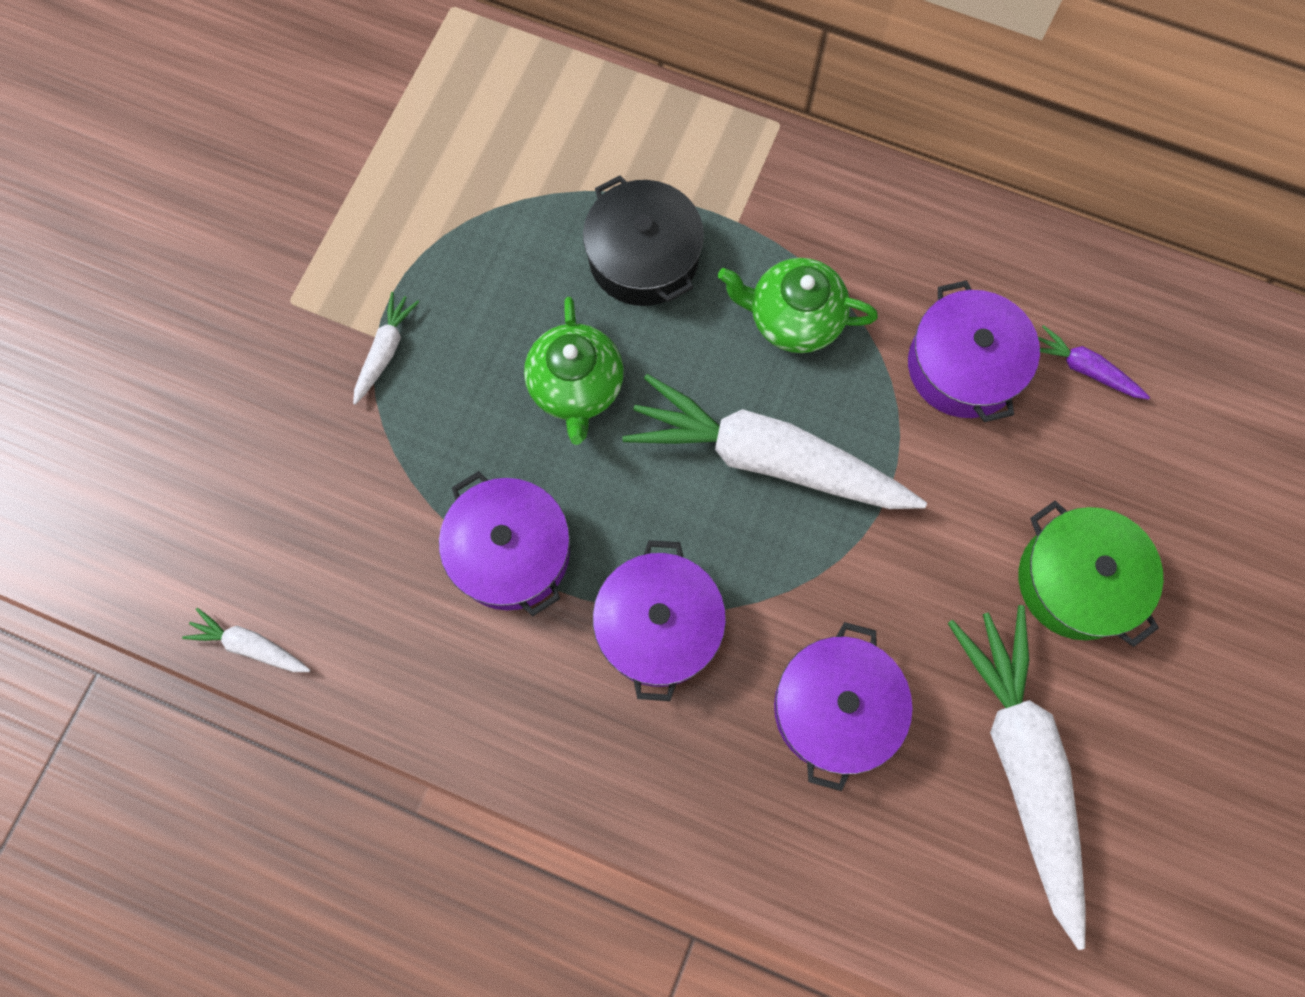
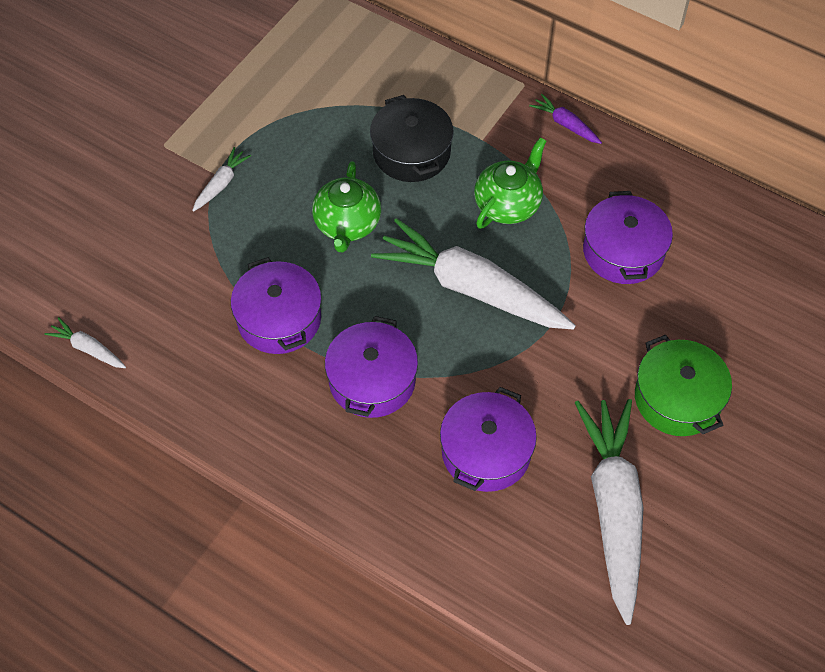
camera: 10 degrees right, 15 degrees down
(793, 318) = (508, 204): green teapot -> green teapot turned 105 degrees clockwise
(1084, 369) = (711, 265): purple carrot -> purple carrot (565, 124)

